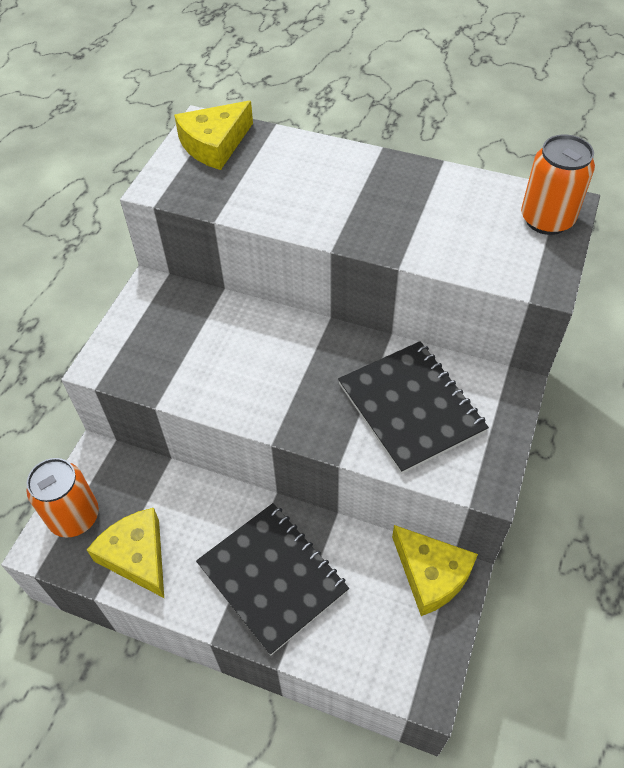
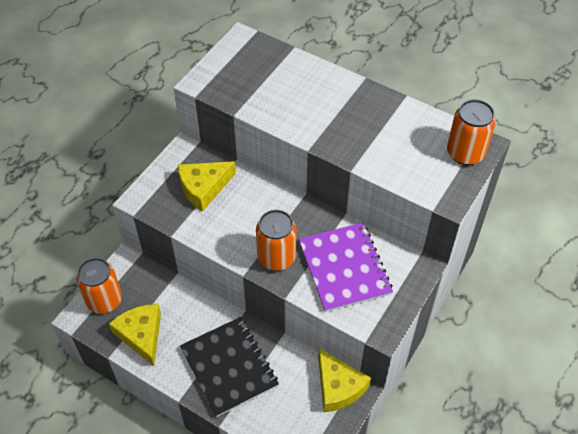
camera: 10 degrees right, 0 degrees up
(214, 144) = (247, 56): yellow cheese -> yellow cheese (203, 188)
(312, 410) = (276, 257): none -> orange can
(411, 407) = (344, 268): black notebook -> purple notebook

